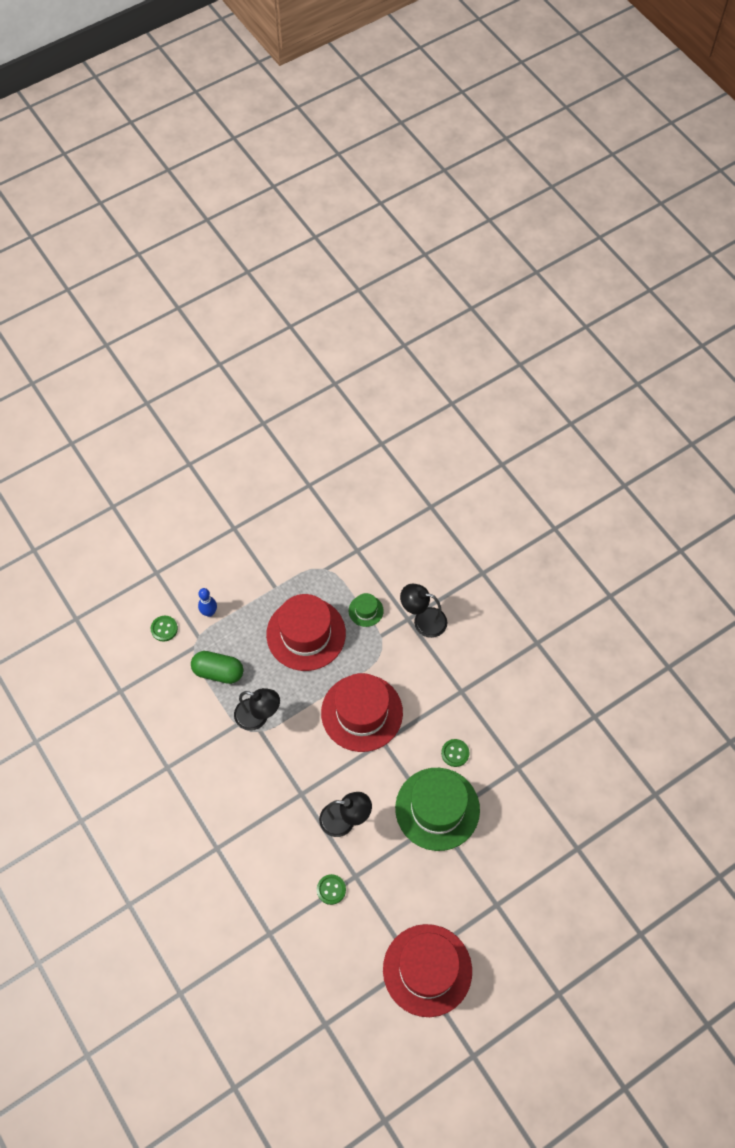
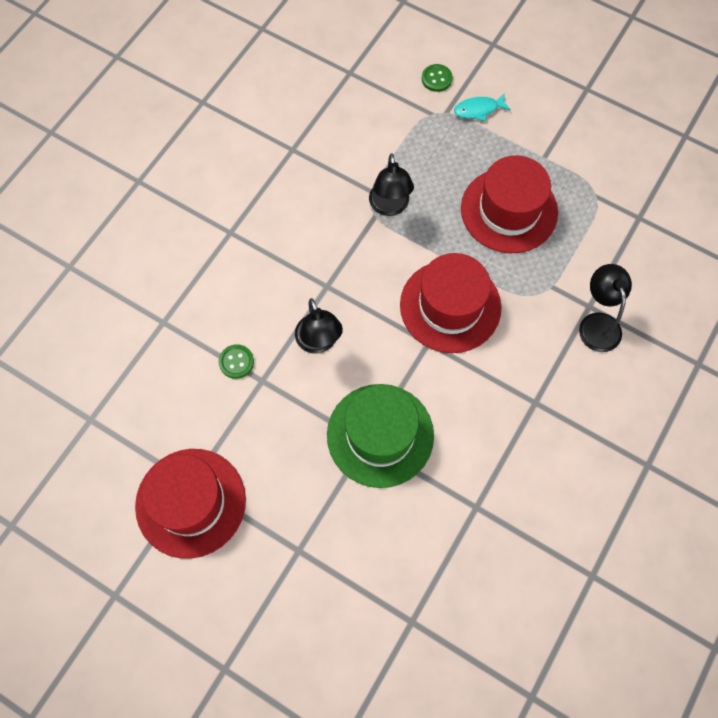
camera: 65 degrees right, 5 degrees up
(209, 612) = (478, 110): blue bowling pin -> turquoise fish
(218, 672) = (418, 147): green capsule -> none
(366, 610) = (572, 258): green hat -> none
(455, 753) = (456, 427): green button -> none

